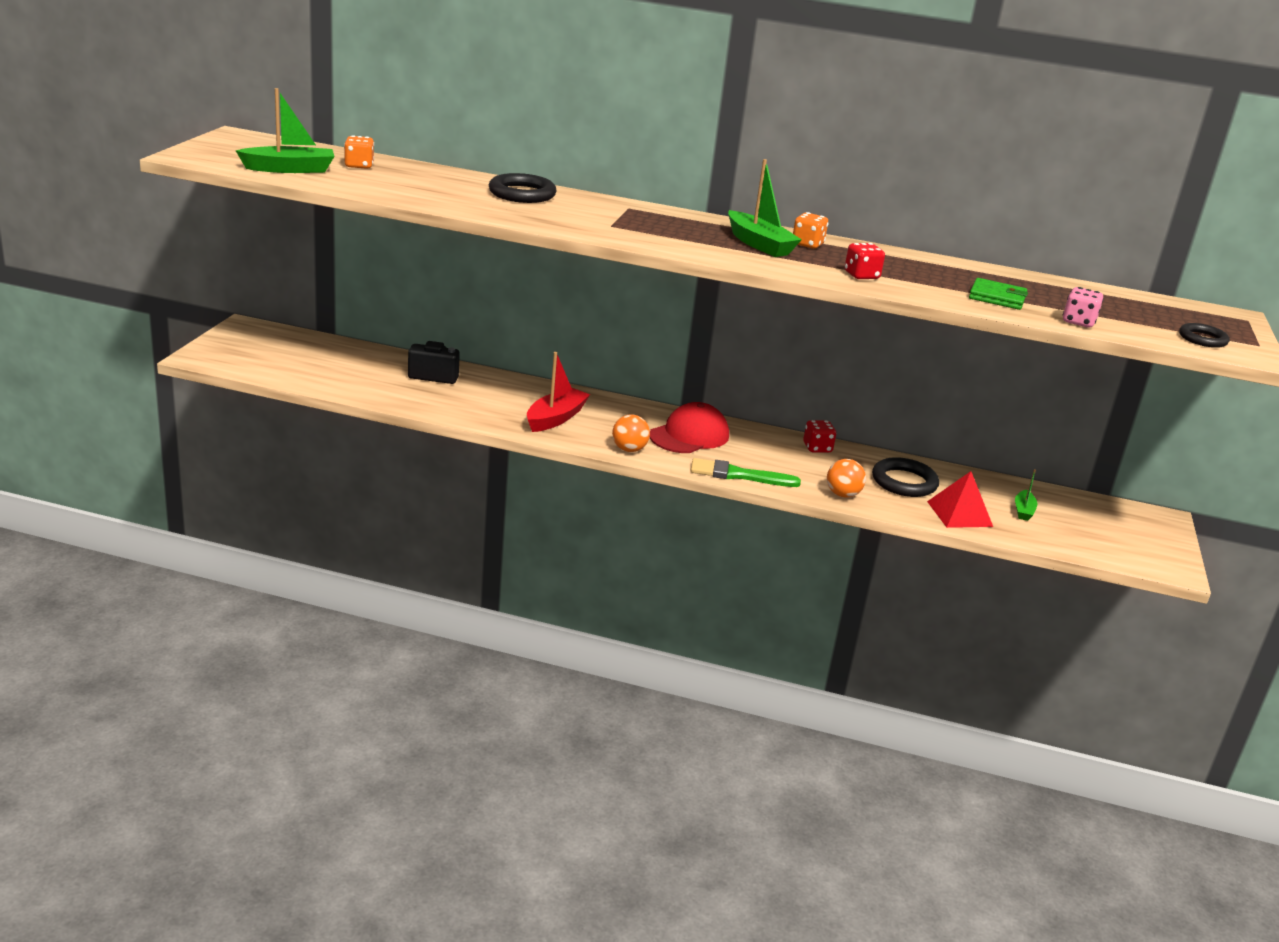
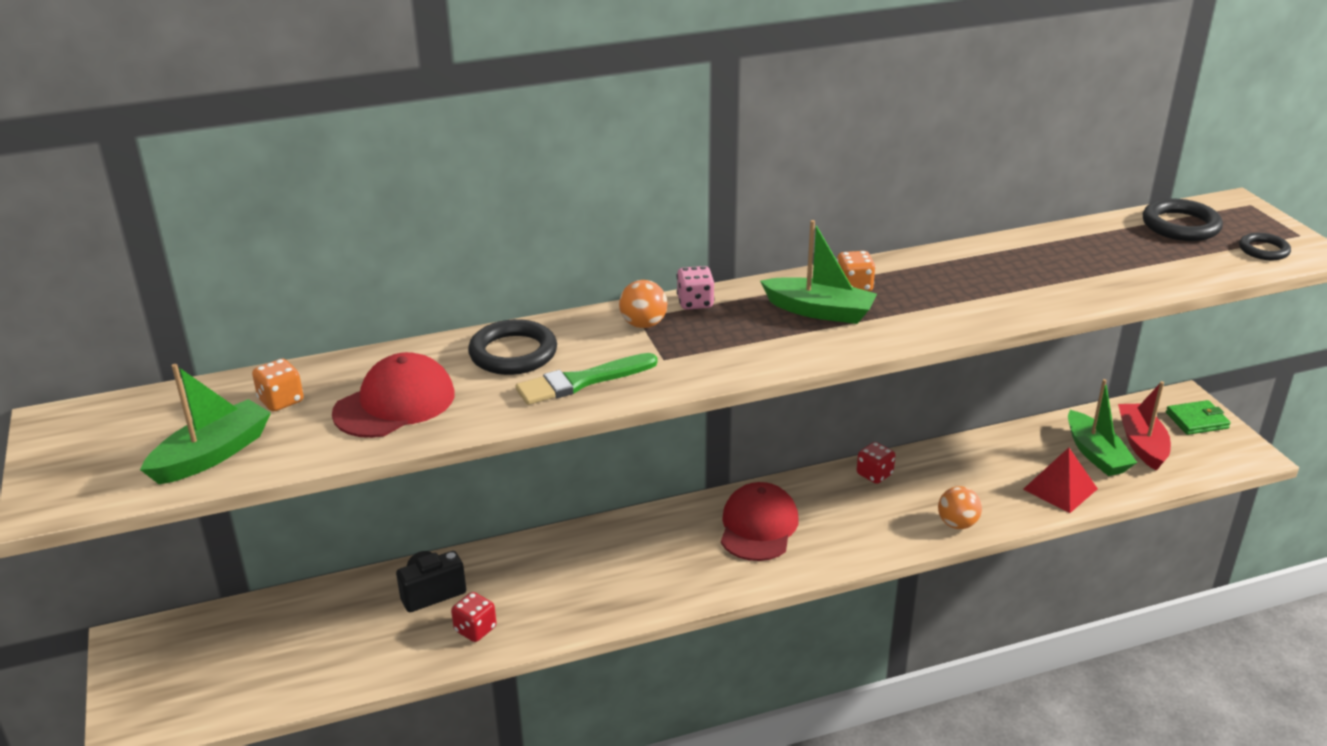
camera: 30 degrees left, 5 degrees up
(417, 186) = (395, 403): none -> red cap
(555, 418) = (618, 580): red boat -> red boat (1141, 444)
(629, 449) = (730, 581): orange ball -> orange ball (643, 324)
(738, 475) = (855, 554): green brush -> green brush (581, 381)
(861, 276) = (954, 310): red dice -> red dice (475, 629)
(904, 482) = (982, 475): black ring -> black ring (1180, 226)
(997, 297) = (1080, 280): green wallet -> green wallet (1196, 420)
(1023, 511) = (1095, 454): green boat -> green boat, size x1.79
(1078, 322) = (1171, 279): pink dice -> pink dice (695, 303)

